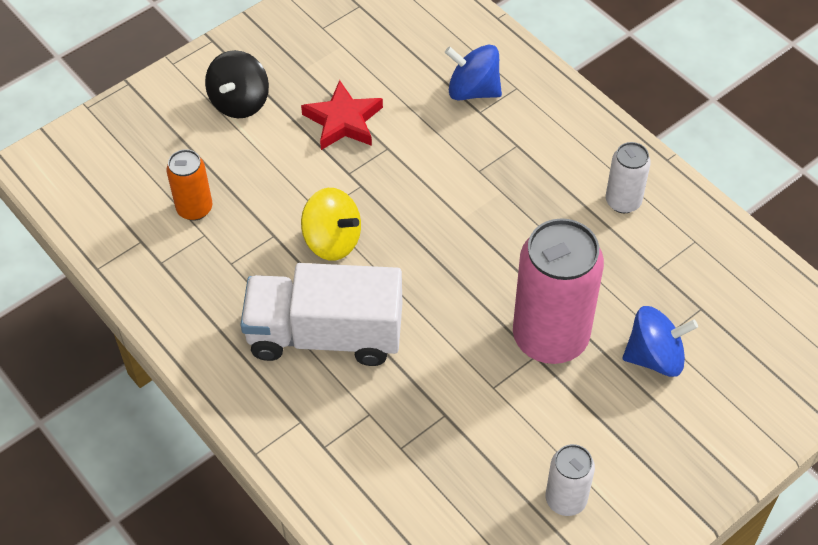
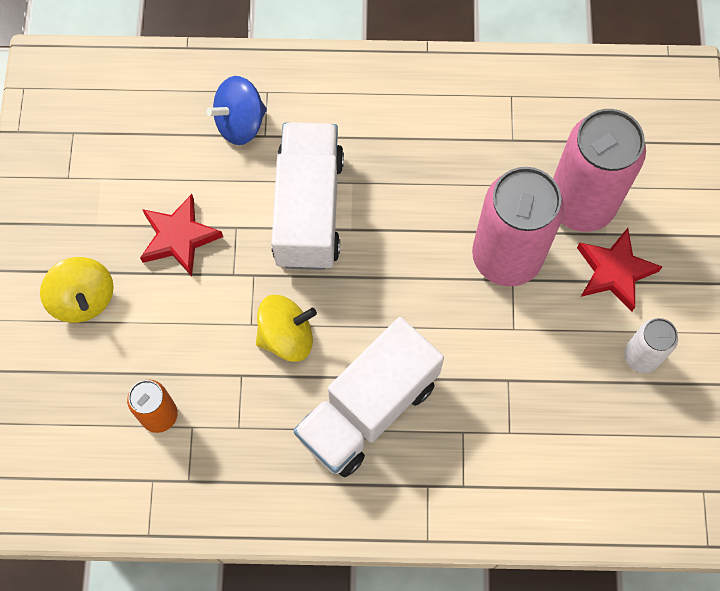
camera: 50 degrees left, 15 degrees up
(240, 102) = (83, 299): black spinning top -> yellow spinning top
(449, 180) = (308, 209): none -> white truck
(621, 424) = (614, 271): none -> red star
(623, 201) = (437, 111): white can -> none
(655, 357) = (580, 204): blue spinning top -> pink can

